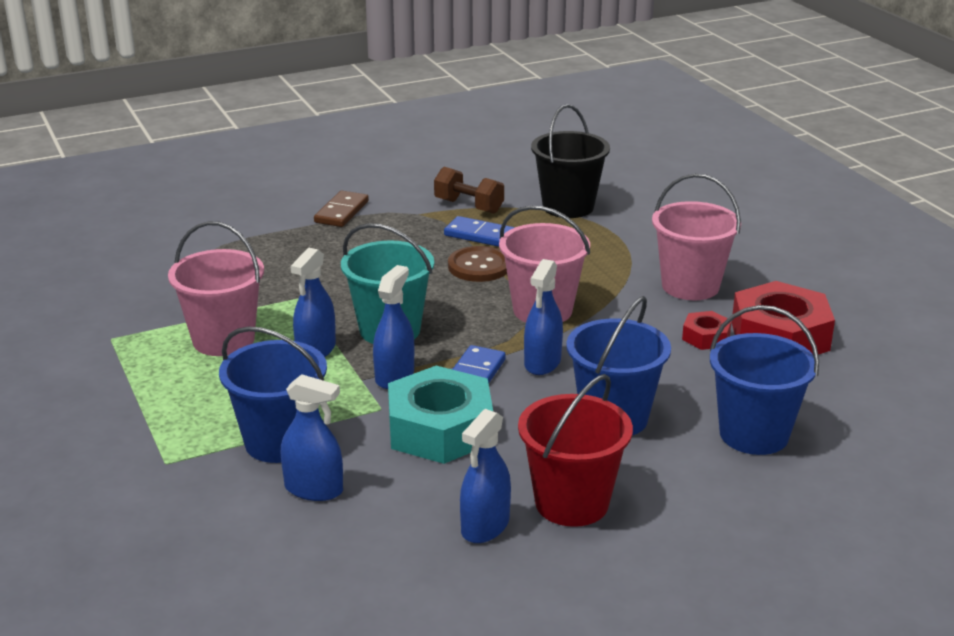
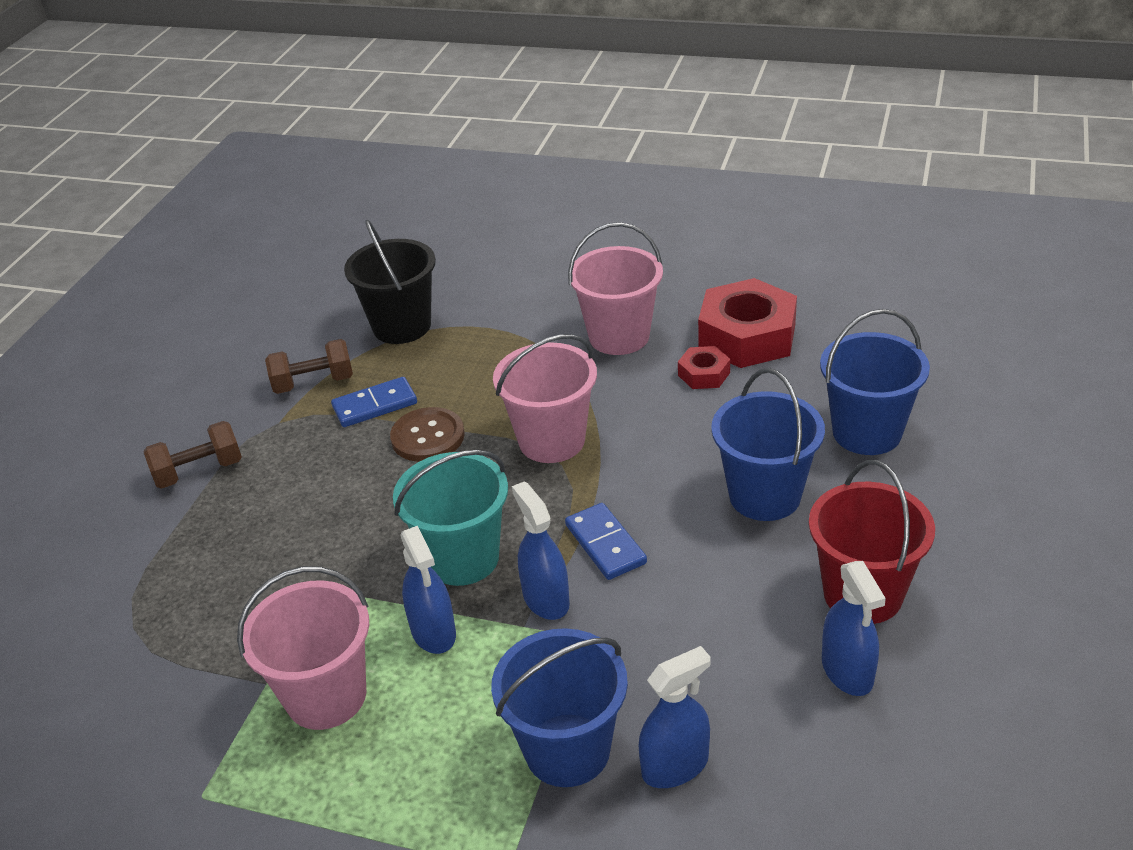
camera: 45 degrees left, 10 degrees up
(342, 212) = (199, 471): brown domino -> brown dumbbell
(440, 429) = (667, 616): turquoise nut -> none
(542, 363) = (634, 489): blue spray bottle -> none

